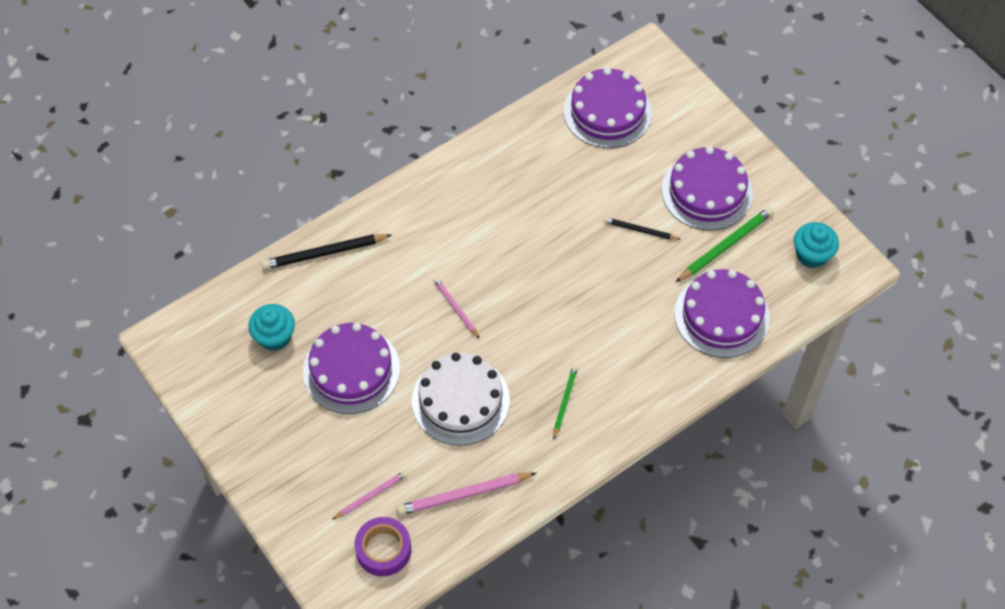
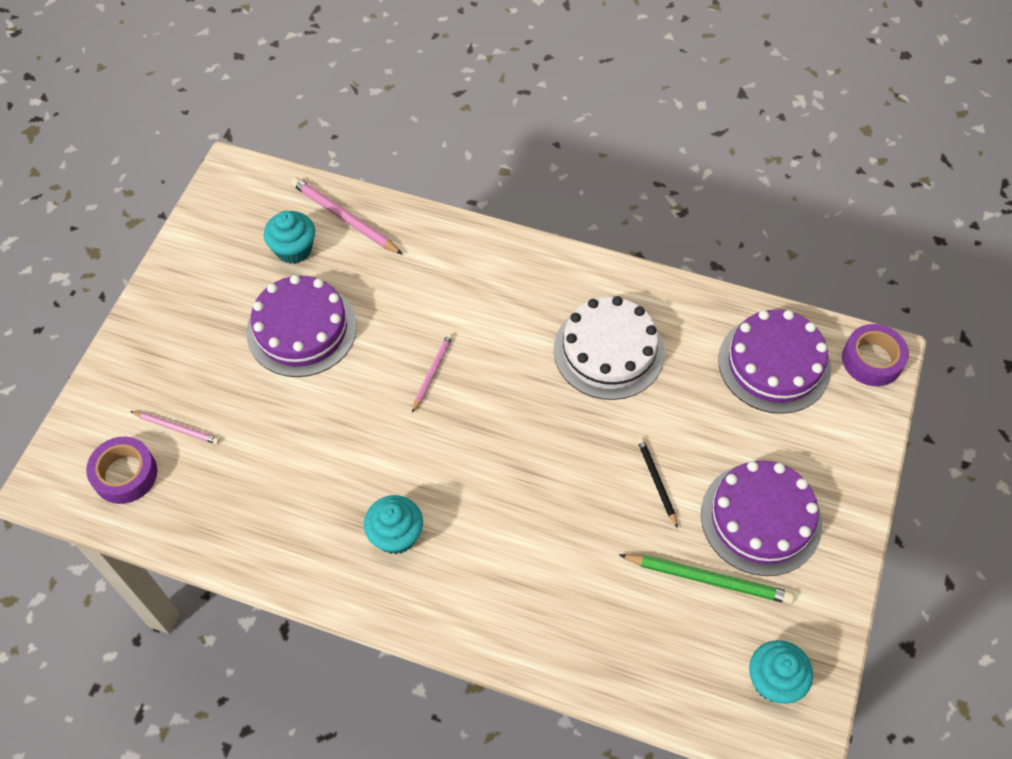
camera: 55 degrees right, 0 degrees up
(324, 253) = (410, 232): black pencil -> none
(460, 400) = (332, 440): white cake -> white cake (608, 351)
(464, 495) = (228, 508): pink pencil -> pink pencil (344, 218)
(564, 402) = (396, 535): green pencil -> turquoise cupcake
(646, 59) = (872, 360): none -> purple tape
(722, 315) = (617, 629): purple cake -> none

